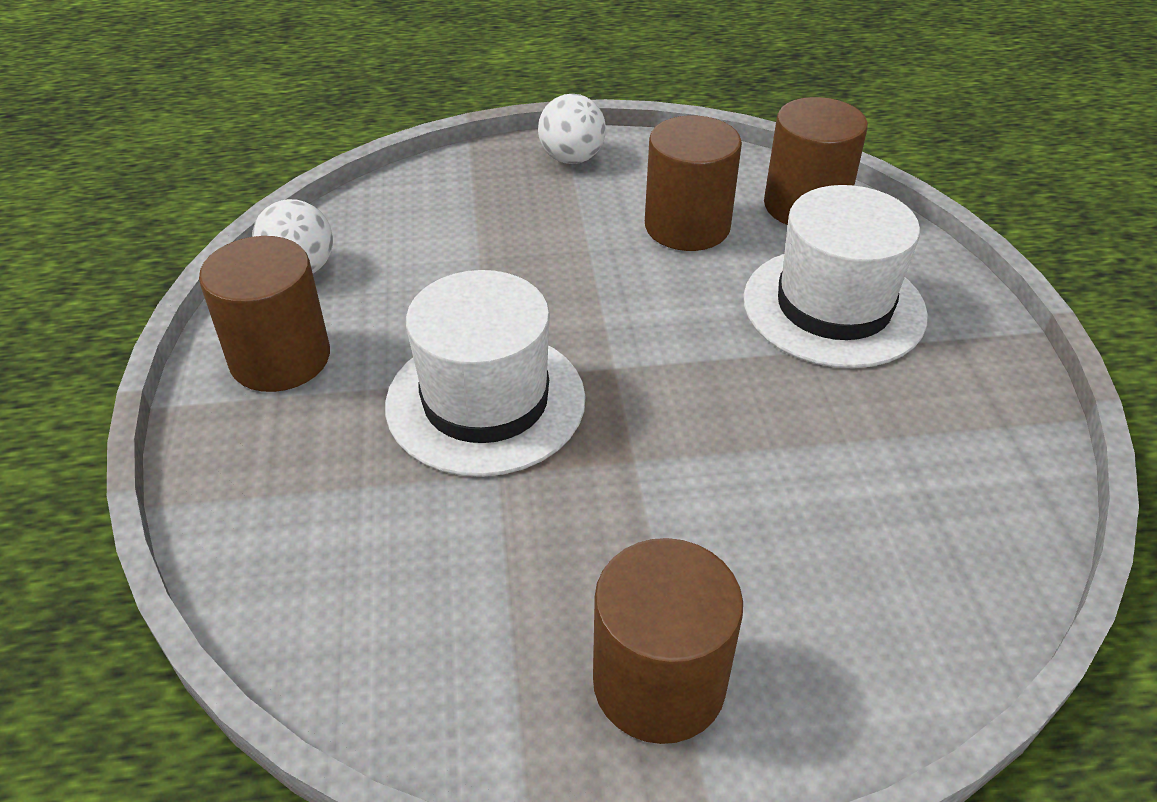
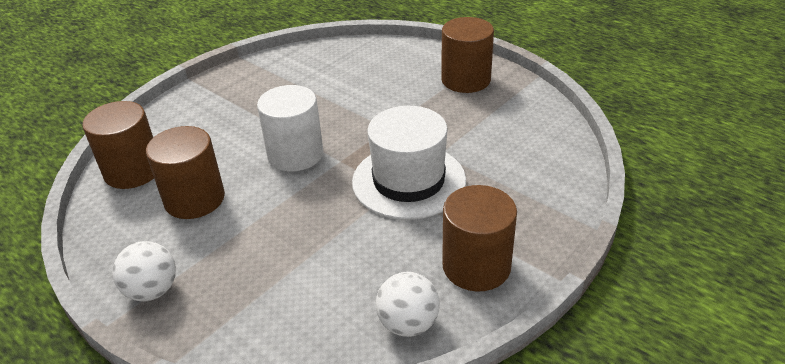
camera: 130 degrees left, 5 degrees down
(681, 336) = (295, 154): none -> white cylinder
(833, 307) = (224, 127): white hat -> none

